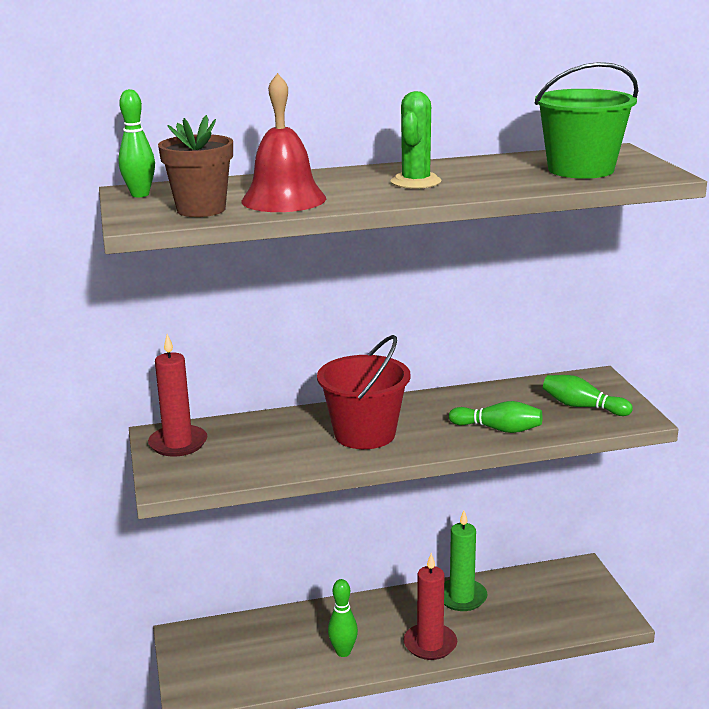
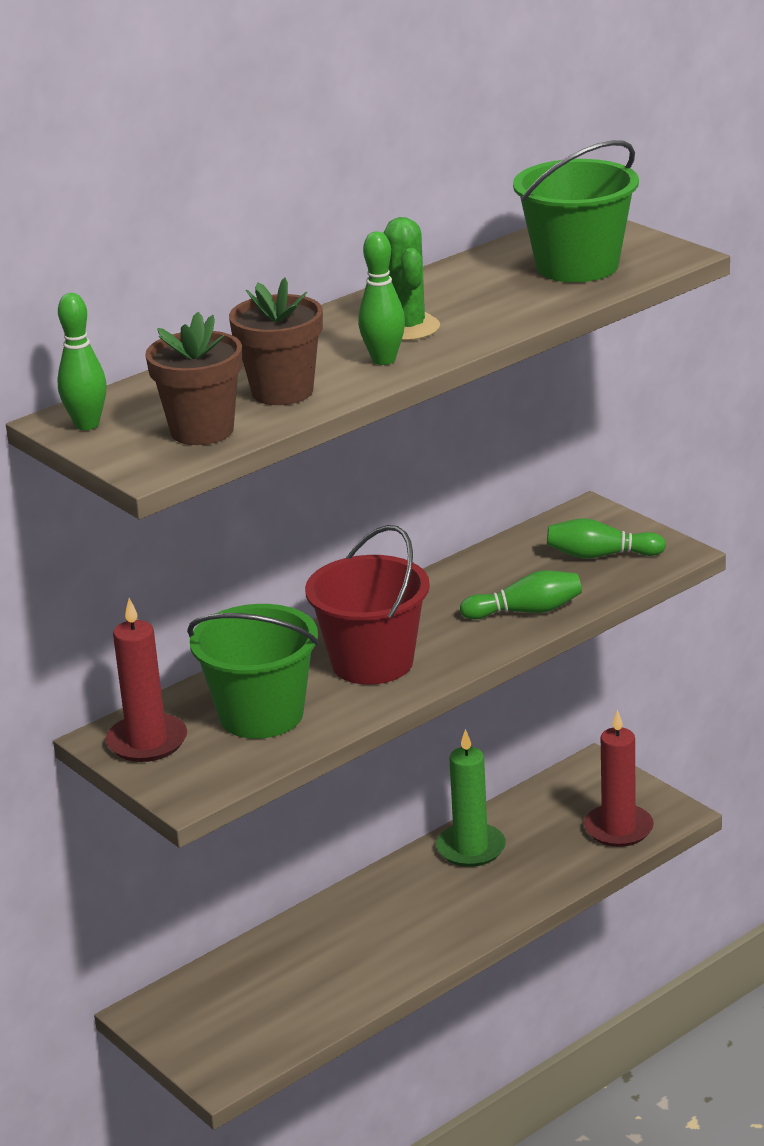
camera: 25 degrees left, 5 degrees up
(262, 447) = (261, 715): none -> green bucket
(283, 199) = (282, 392): red bell -> brown flower pot
(343, 652) = (373, 960): green bowling pin -> green bowling pin (384, 360)
(430, 644) = (473, 916): red candle -> red candle (618, 829)

